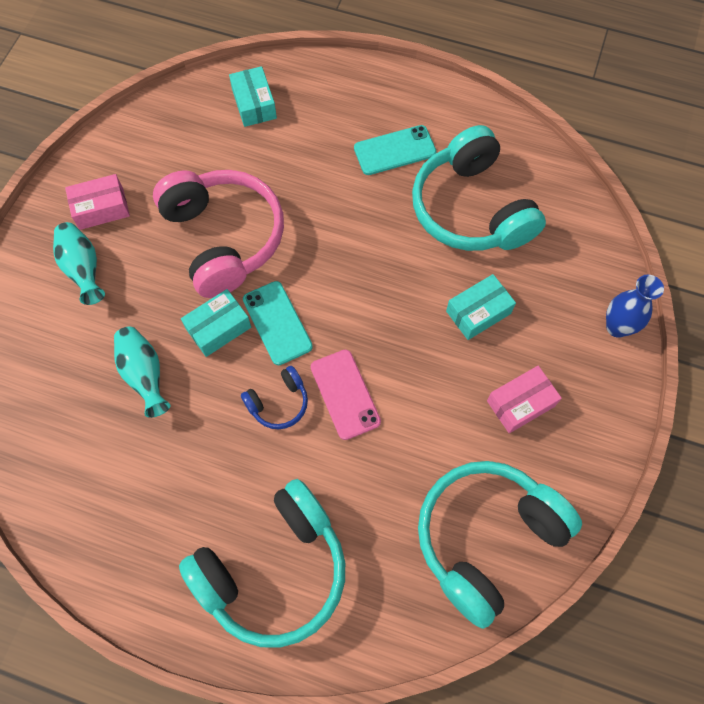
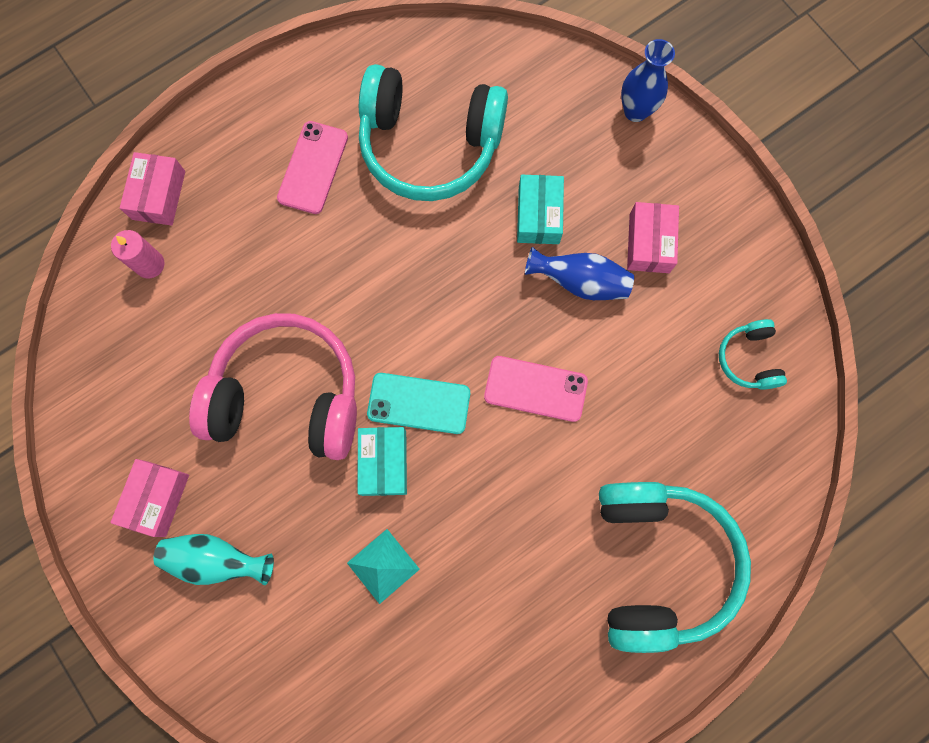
camera: 55 degrees left, 10 degrees up
(145, 374) = (383, 566): turquoise vase -> turquoise pyramid
(254, 104) = (150, 264): turquoise box -> pink candle
(278, 402) = (502, 455): blue headphones -> none
(304, 79) = (159, 195): none -> pink box
(395, 150) = (313, 168): turquoise phone -> pink phone
(450, 373) = (580, 282): none -> blue vase
(487, 539) = (748, 359): turquoise headphones -> turquoise headphones, size x0.45

